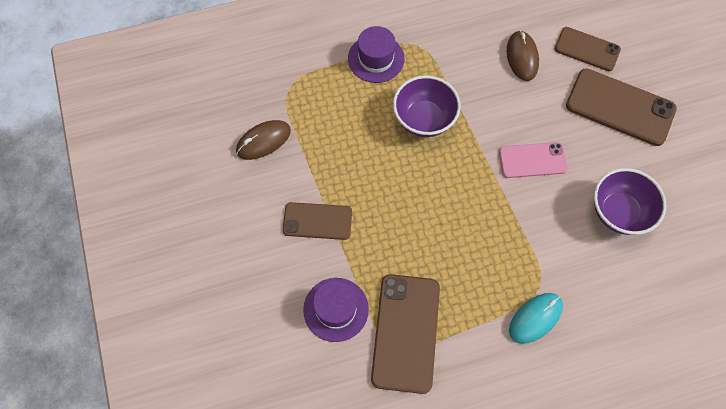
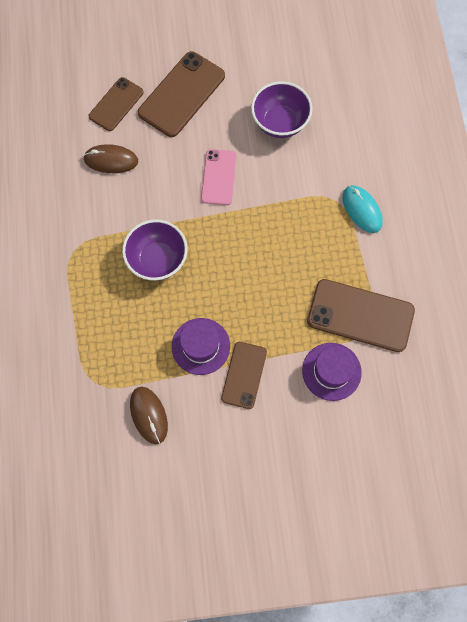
camera: 80 degrees left, 5 degrees up
(376, 58) = (80, 291): purple hat -> purple hat (200, 346)

